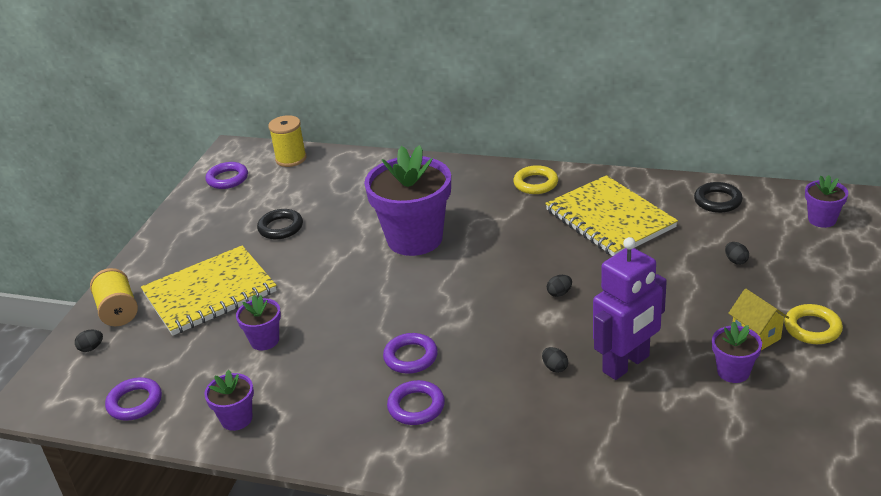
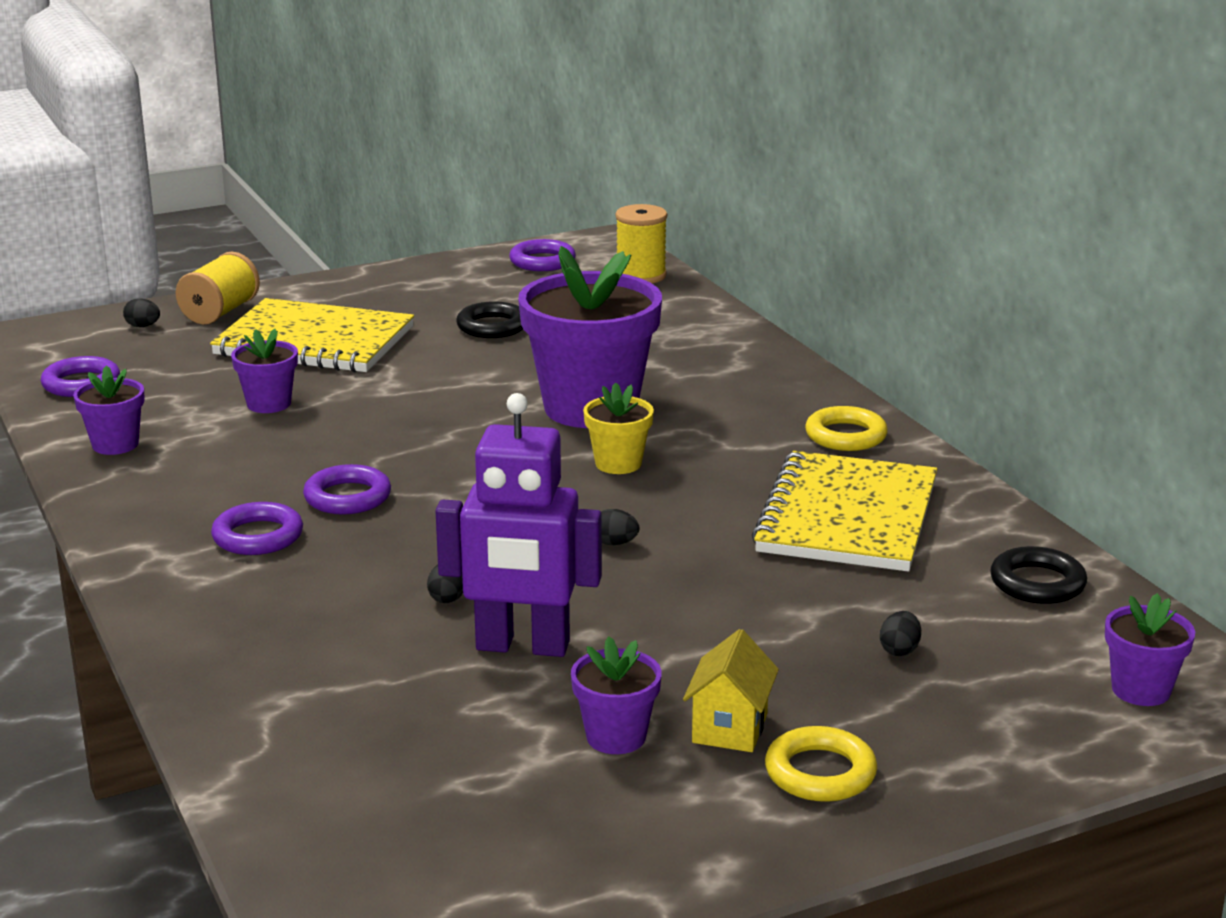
camera: 45 degrees right, 10 degrees down
(482, 257) = (618, 463): none -> yellow flower pot

